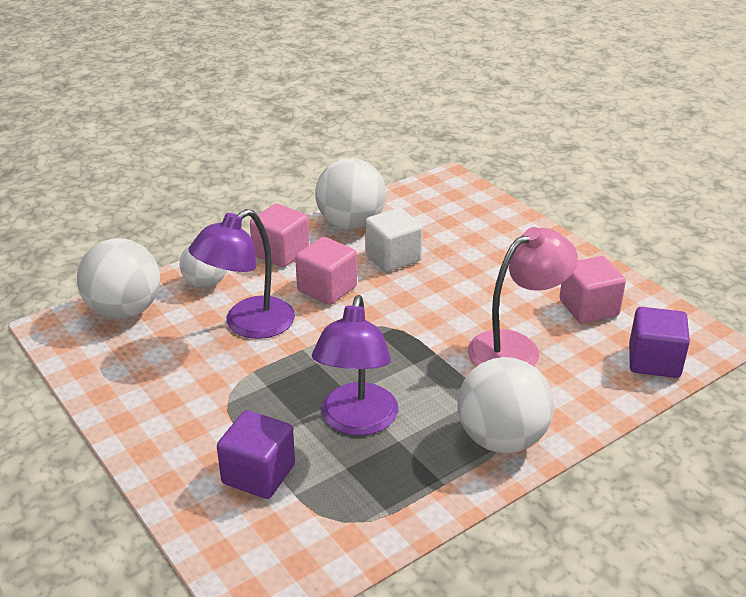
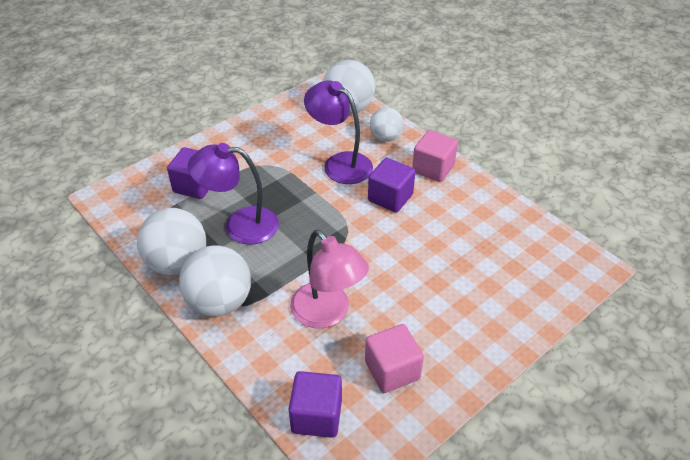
camera: 85 degrees right, 10 degrees up
(327, 289) = (390, 198): pink cube -> purple cube
(351, 224) = (488, 203): white ball -> white ball (177, 263)
(393, 257) = (443, 232): white cube -> none

